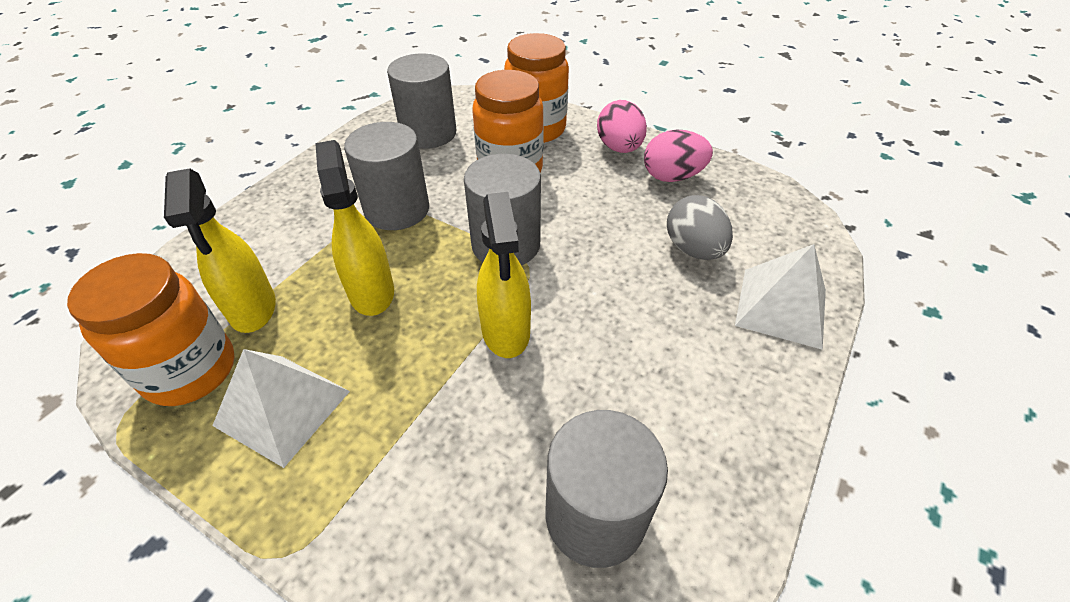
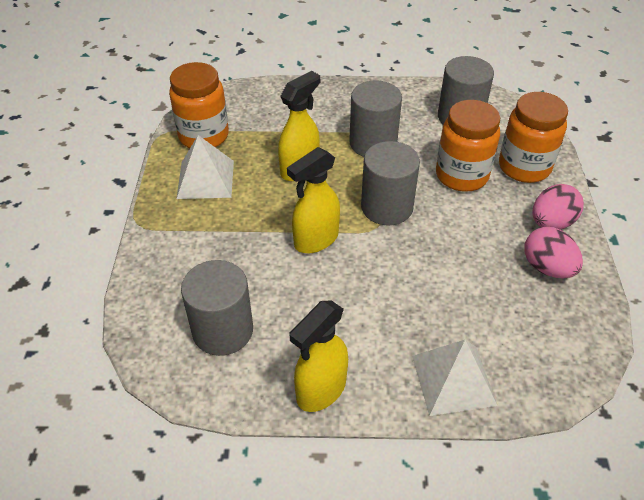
camera: 60 degrees right, 0 degrees up
(253, 309) = (254, 132): yellow spray bottle -> yellow spray bottle (321, 390)
(693, 249) = (471, 308): grey egg -> none

